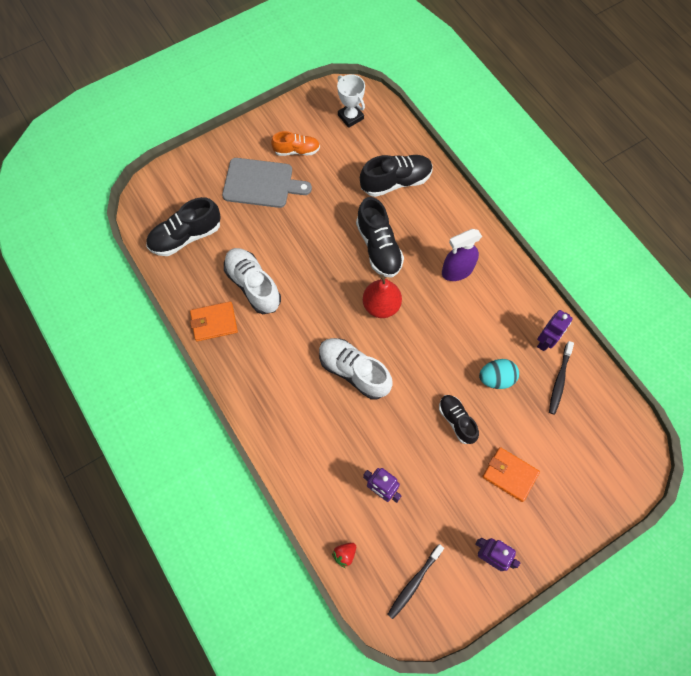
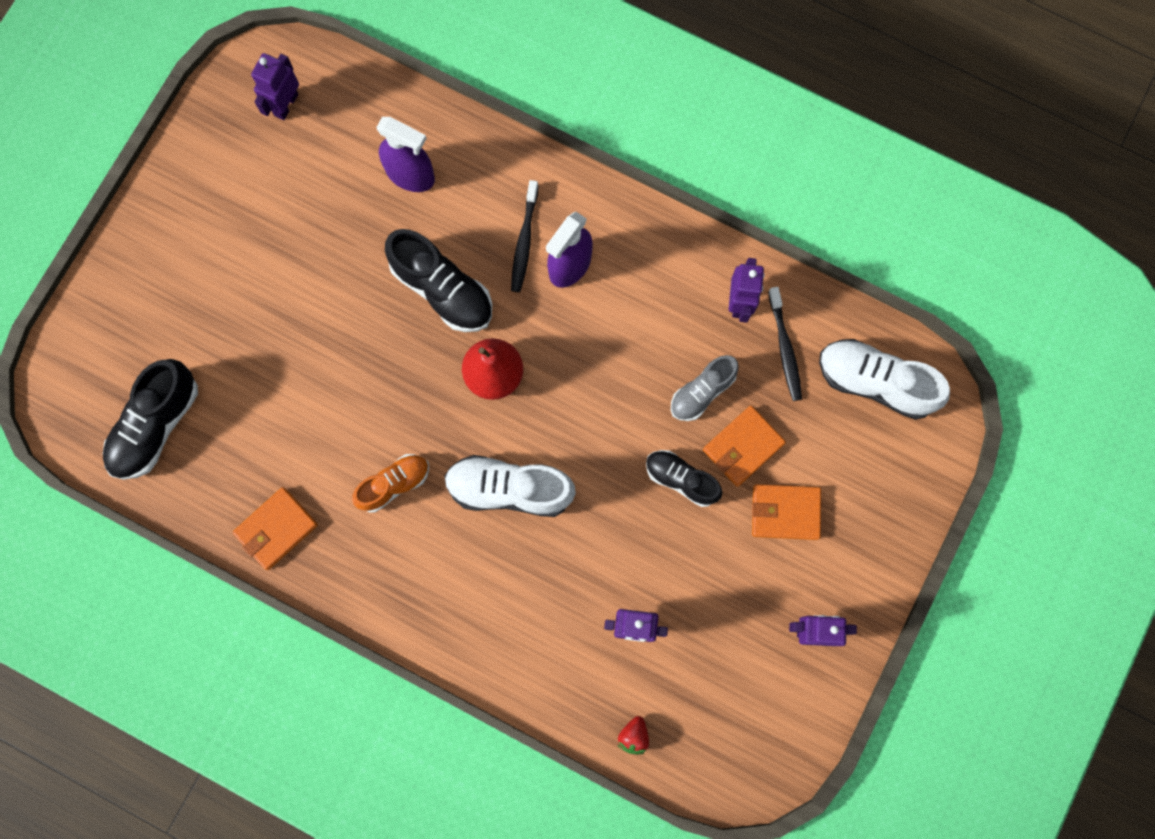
camera: 30 degrees left, 10 degrees up
(253, 285) = (298, 444): white shoe -> white shoe (875, 382)
(261, 183) = (216, 283): grey cutting board -> none
(296, 150) = (237, 202): orange shoe -> orange shoe (394, 484)
(350, 117) = (286, 105): white trophy -> purple robot
(396, 182) = (410, 175): black shoe -> purple spray bottle
(414, 583) = (738, 719): black toothbrush -> black toothbrush (524, 241)
(496, 378) = (702, 392): turquoise egg -> grey shoe
(504, 422) = (743, 447): none -> orange wallet

